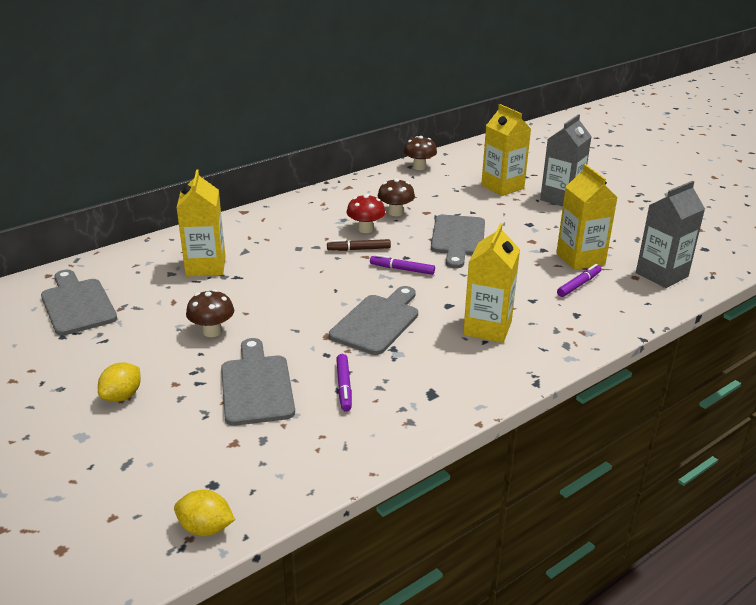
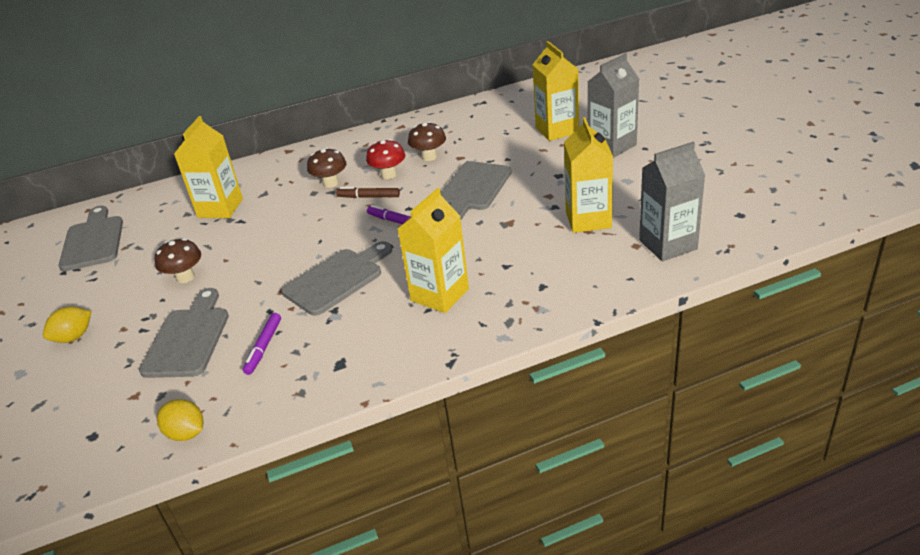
camera: 20 degrees right, 5 degrees up
(206, 528) = (60, 480): yellow lemon -> yellow lemon (186, 433)
(419, 167) = (485, 105): brown mushroom -> brown mushroom (330, 183)
(579, 284) = (567, 251): purple marker -> none

